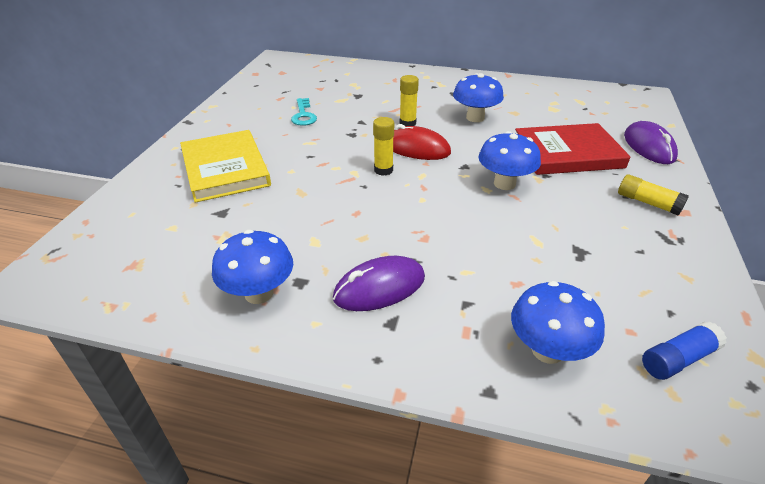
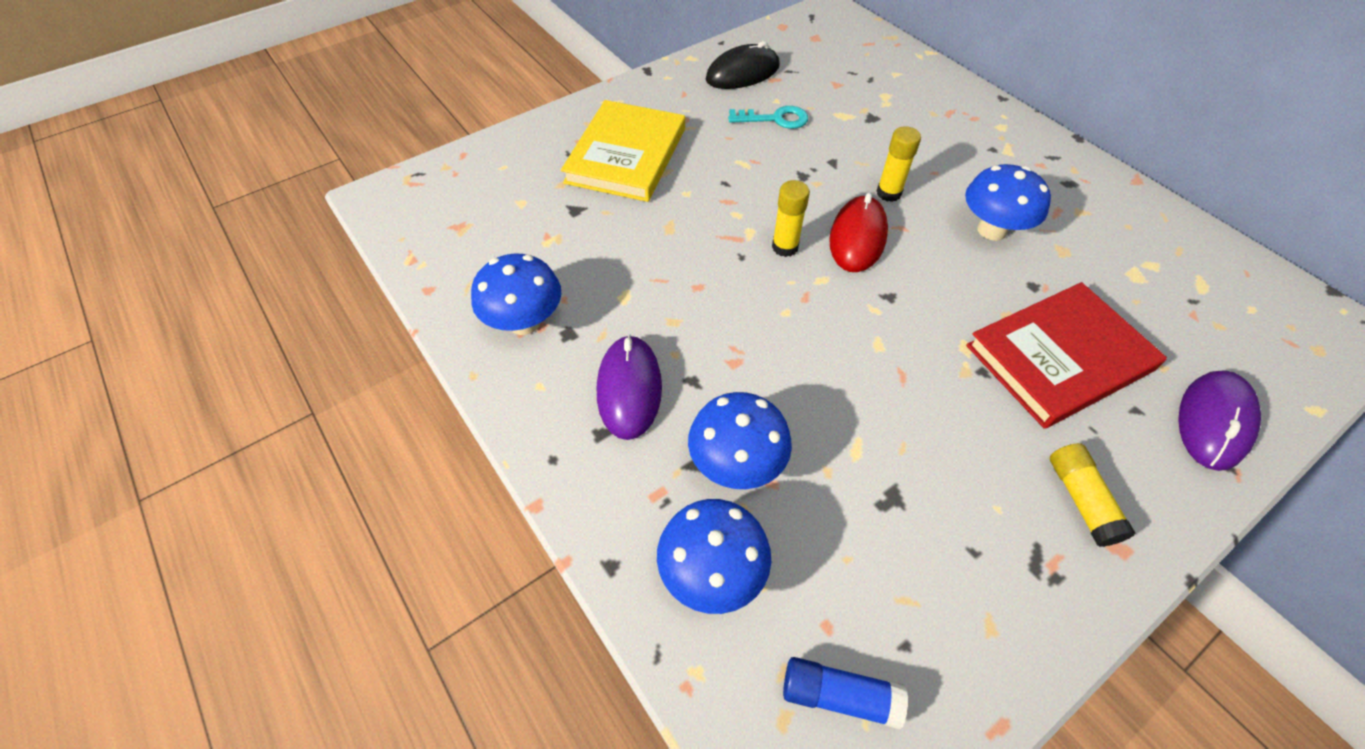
camera: 40 degrees right, 15 degrees up
(256, 102) = (742, 73): none -> black mouse
(303, 115) = (775, 119): turquoise key -> turquoise key turned 120 degrees counterclockwise
(379, 288) = (629, 389): purple mouse -> purple mouse turned 75 degrees clockwise
(416, 148) = (857, 237): red mouse -> red mouse turned 45 degrees clockwise
(504, 183) = (911, 350): blue mushroom -> blue mushroom (736, 464)
(567, 153) = (1059, 358): red book -> red book turned 60 degrees counterclockwise

